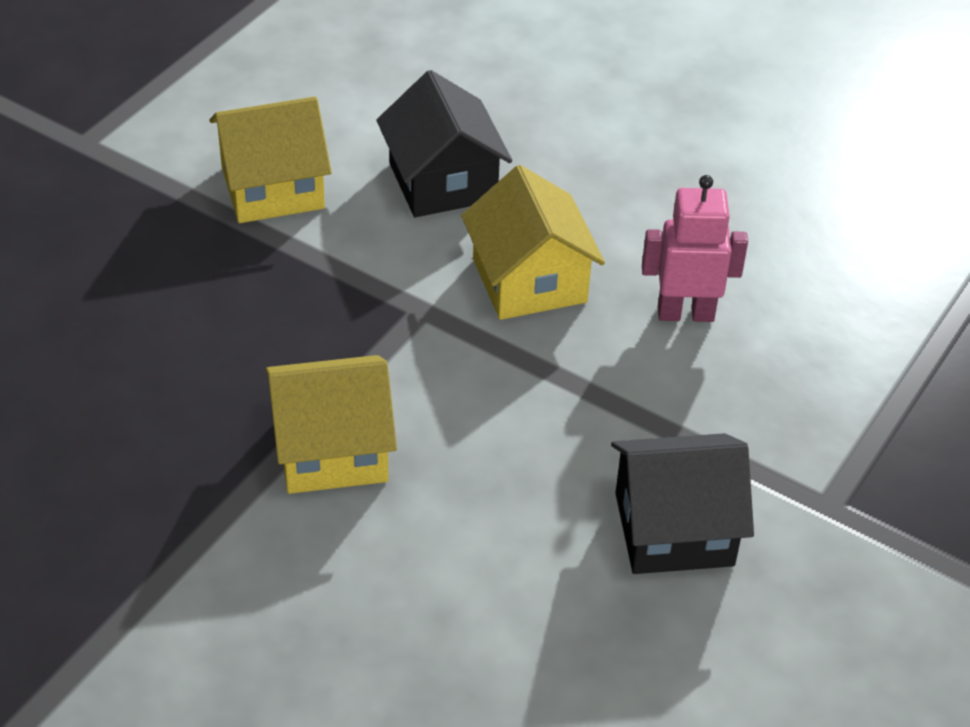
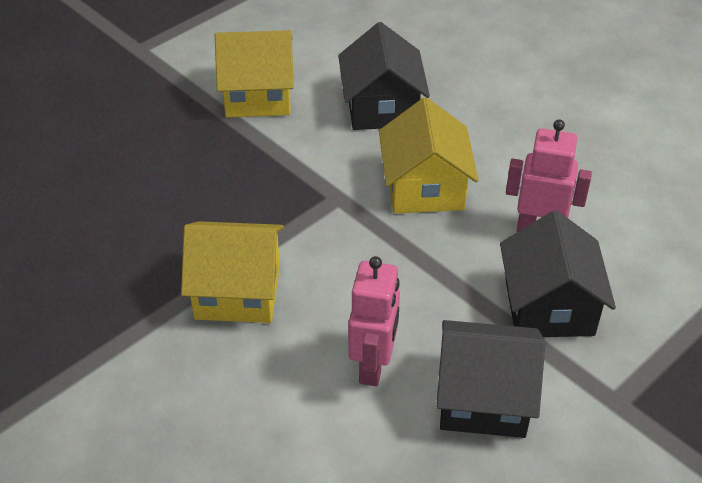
camera: 15 degrees right, 0 degrees up
(531, 513) = (373, 366): none -> pink robot
(722, 407) = (549, 306): none -> black house

